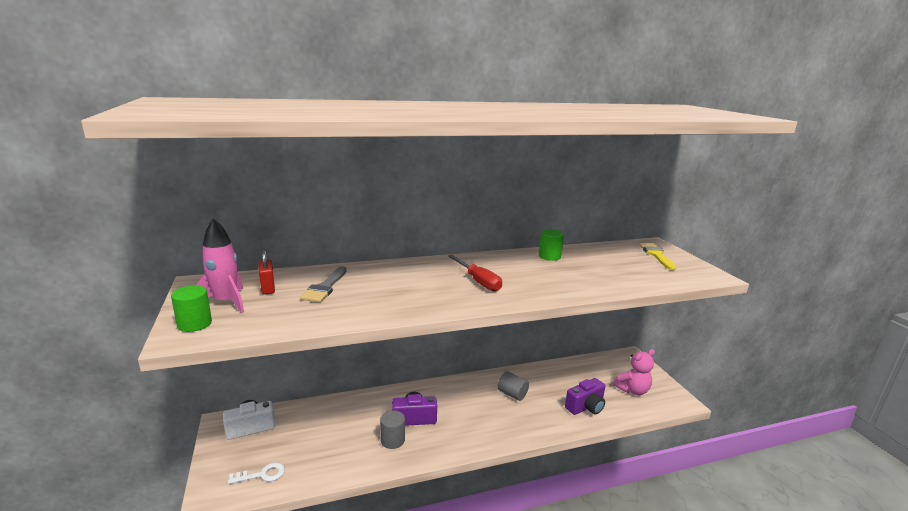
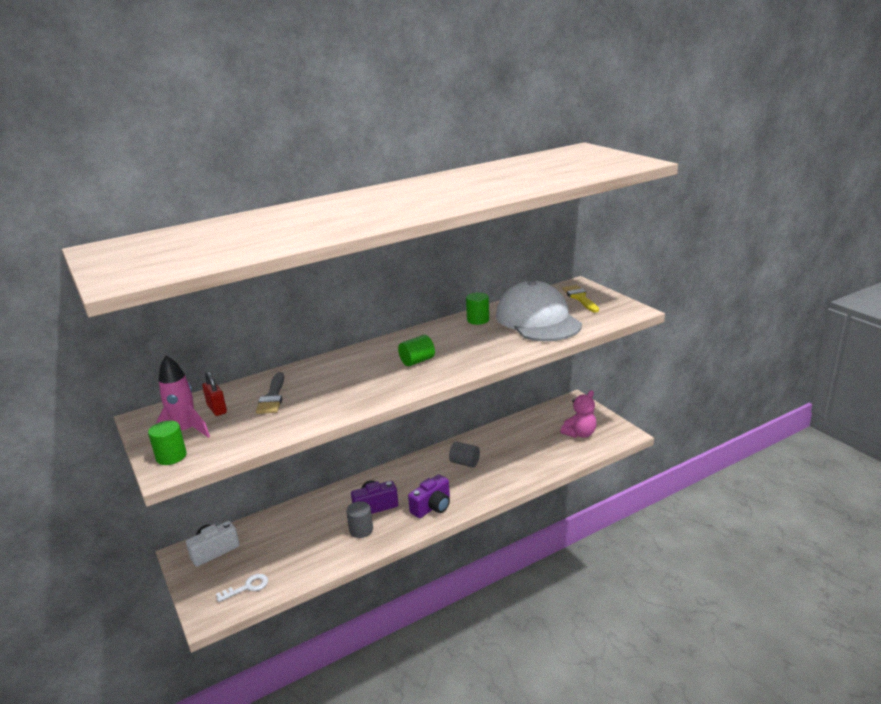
camera: 10 degrees left, 5 degrees up
(478, 281) = (417, 361): red screwdriver -> green cylinder
(586, 407) = (538, 459): purple camera -> purple camera (432, 507)
(610, 266) = (538, 320): none -> white cap

